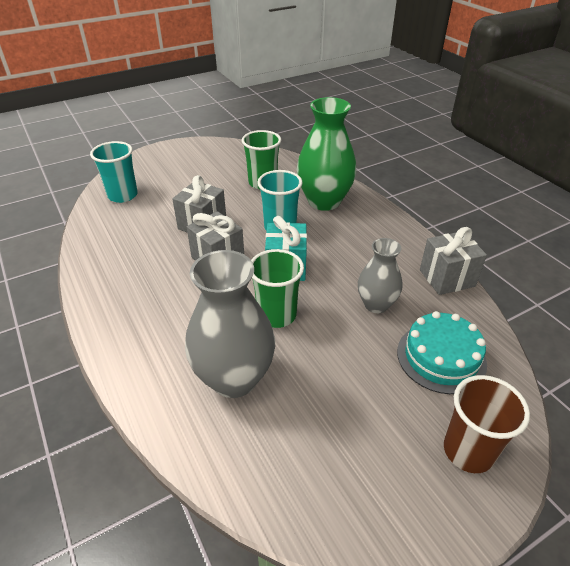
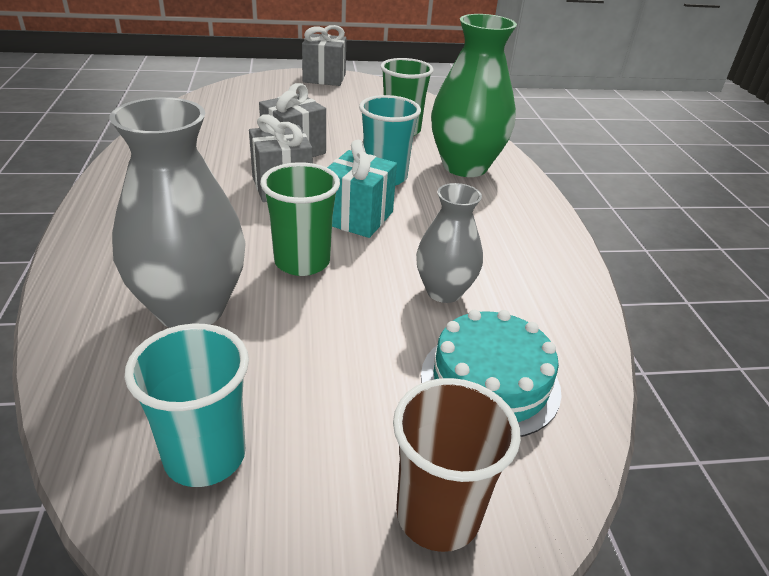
camera: 20 degrees right, 5 degrees down
(122, 195) = (230, 103): turquoise cup -> turquoise cup (205, 456)
(447, 278) = (574, 293): grey gift -> grey gift (324, 78)

